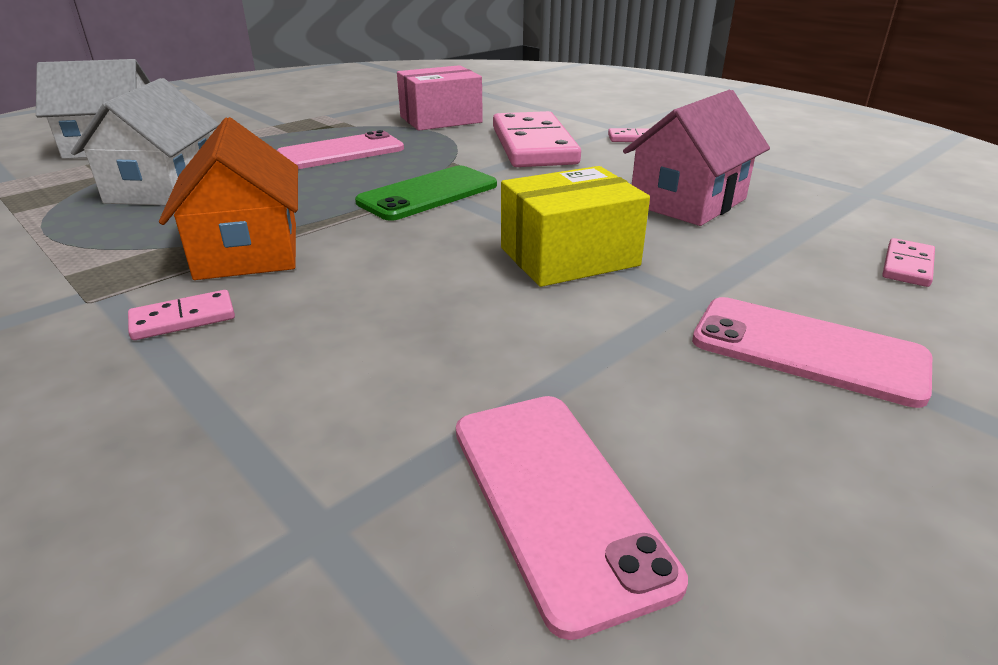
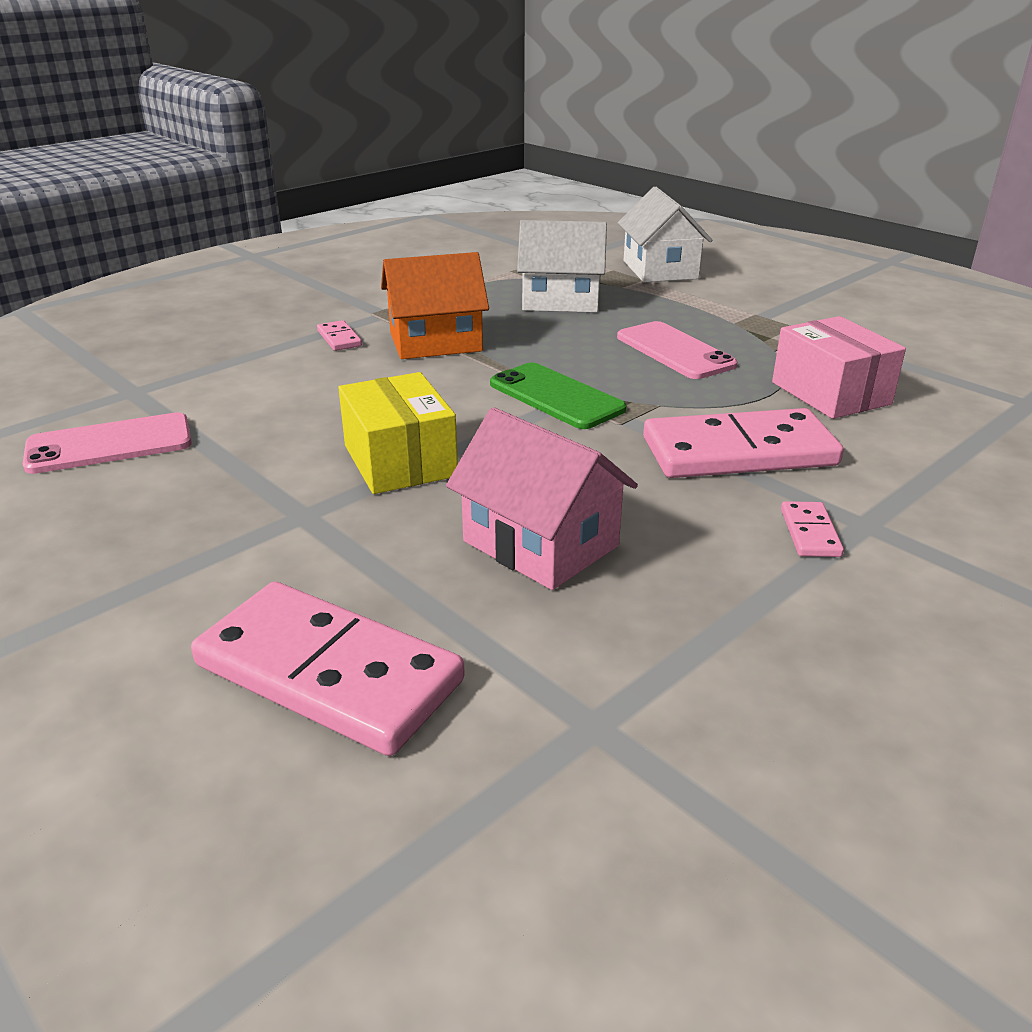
camera: 90 degrees right, 0 degrees up
(807, 350) = (196, 555): pink phone -> none
(907, 266) = (328, 673): pink domino -> pink domino, size x2.38

